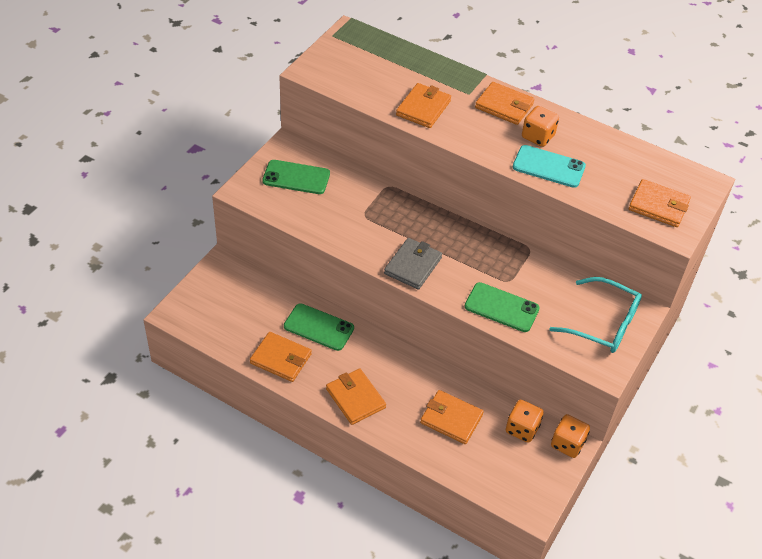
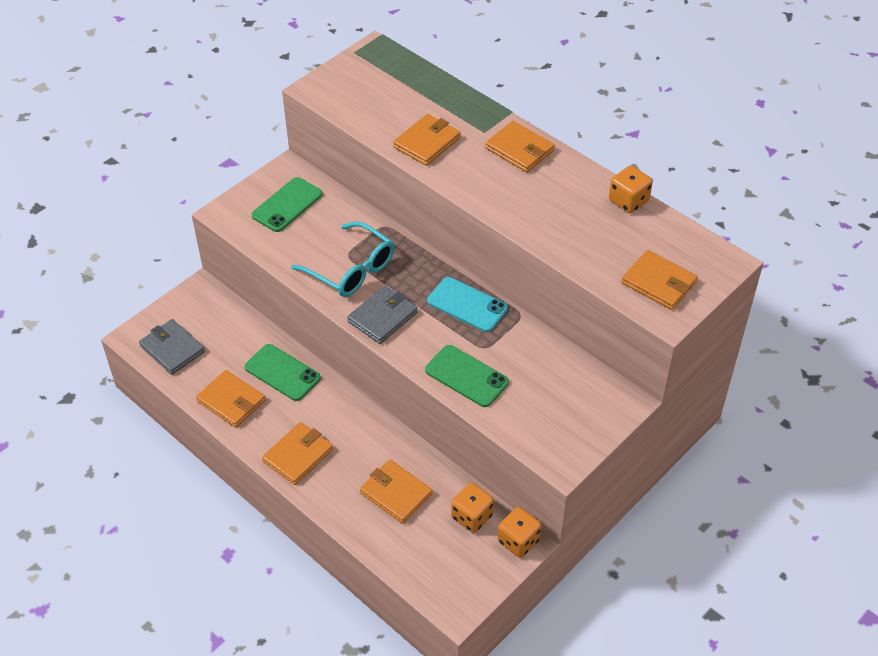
camera: 15 degrees right, 0 degrees up
(212, 319) = (172, 349): none -> grey wallet
(296, 177) = (287, 205): green phone -> green phone turned 75 degrees counterclockwise
(355, 398) = (298, 455): orange wallet -> orange wallet turned 60 degrees clockwise
(538, 136) = (546, 188): orange dice -> orange dice (628, 201)
(548, 167) = (546, 224): turquoise phone -> turquoise phone (467, 305)
(603, 324) = (577, 410): turquoise glasses -> turquoise glasses (351, 269)

